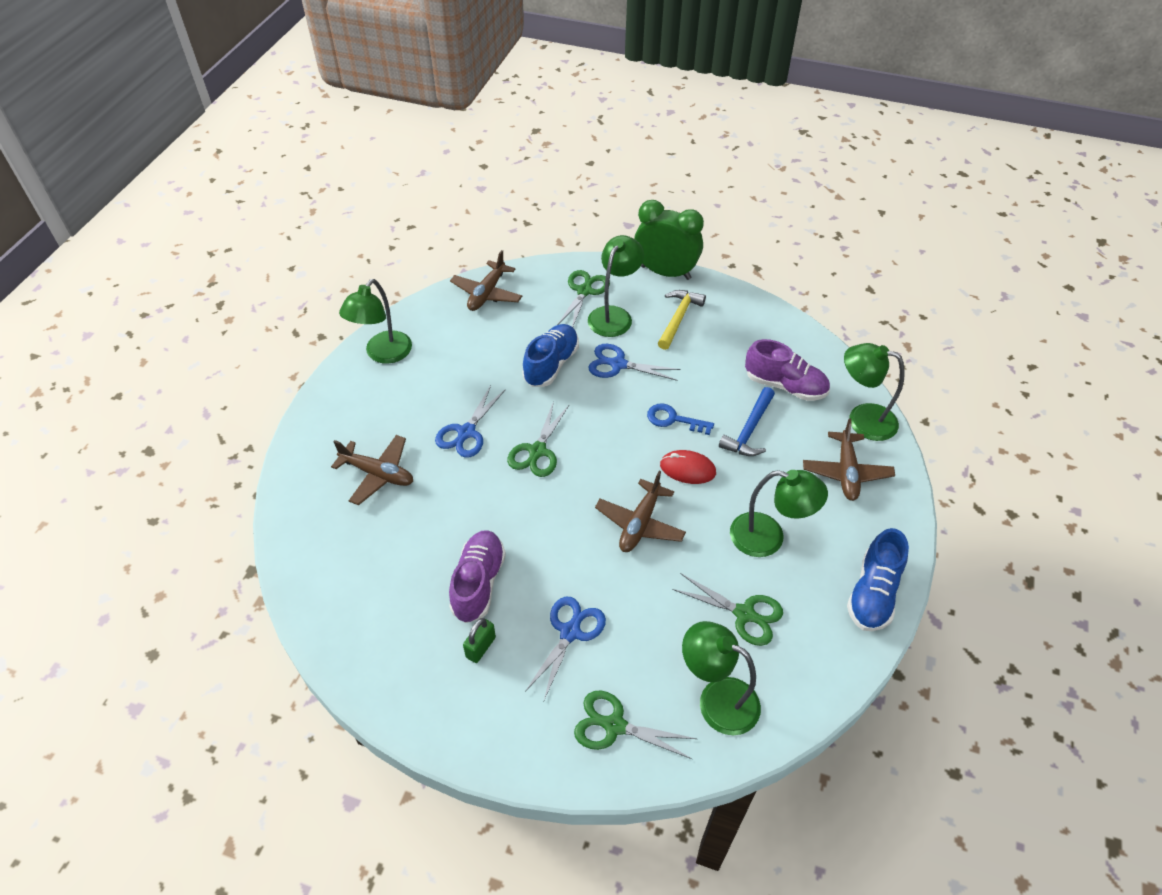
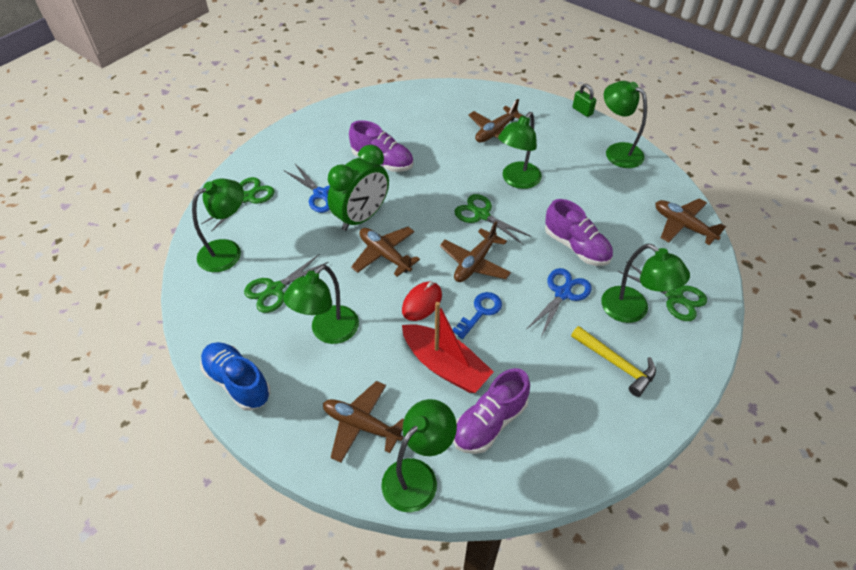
camera: 110 degrees right, 0 degrees up
(466, 432) = (517, 180): blue scissors -> green lamp
(480, 647) = (336, 153): green padlock -> green padlock (582, 111)
(551, 364) = (576, 247): blue shoe -> purple shoe
(612, 439) = (475, 263): none -> brown plane
(665, 272) = (695, 378): green clock -> green clock (362, 217)
(749, 430) = (445, 366): blue hammer -> red boat

